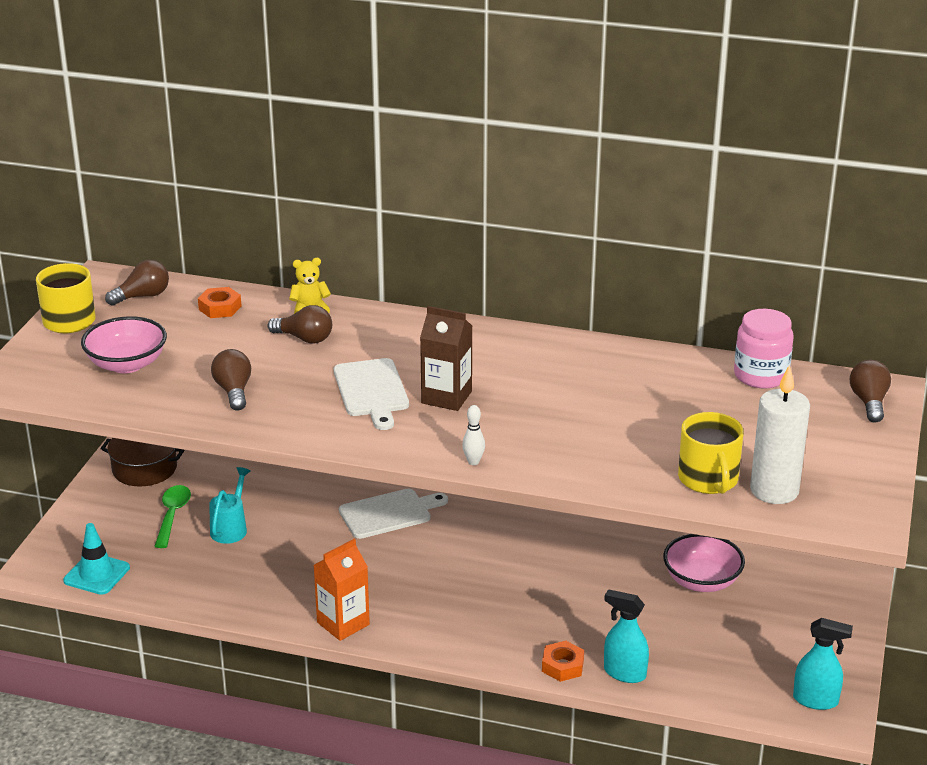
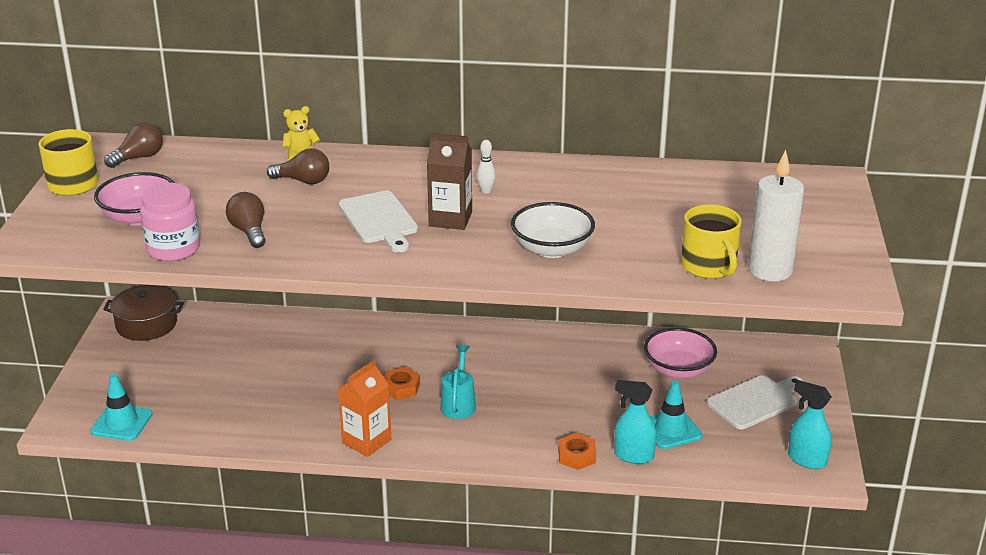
camera: 10 degrees left, 0 degrees up
(172, 515) = (182, 362): green spoon -> none
(220, 308) = (216, 161): orange nut -> orange nut (401, 388)
(231, 528) = (240, 368): turquoise watering can -> turquoise watering can (458, 404)
(389, 513) = (384, 341): white cutting board -> white cutting board (755, 401)
(473, 462) = (492, 272): white bowling pin -> white bowling pin (486, 191)
(544, 442) = (552, 249): none -> white bowl
(674, 648) = (671, 430): none -> turquoise traffic cone
(761, 375) = (724, 177): pink jar -> pink jar (173, 249)
(816, 700) = (806, 460): turquoise spray bottle -> turquoise spray bottle turned 150 degrees counterclockwise
(869, 402) = (825, 190): brown light bulb -> none

